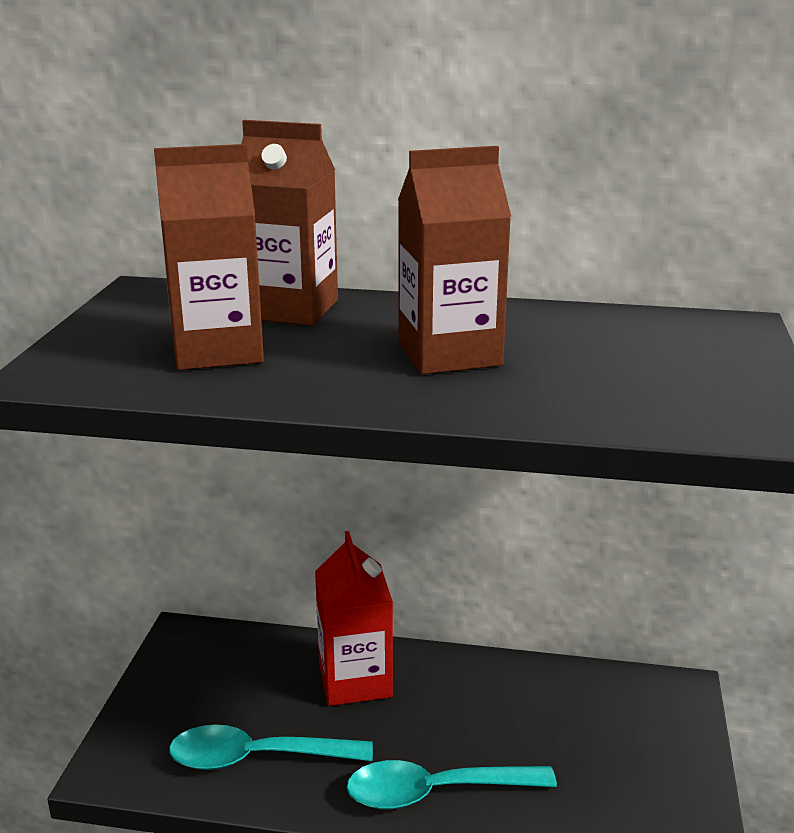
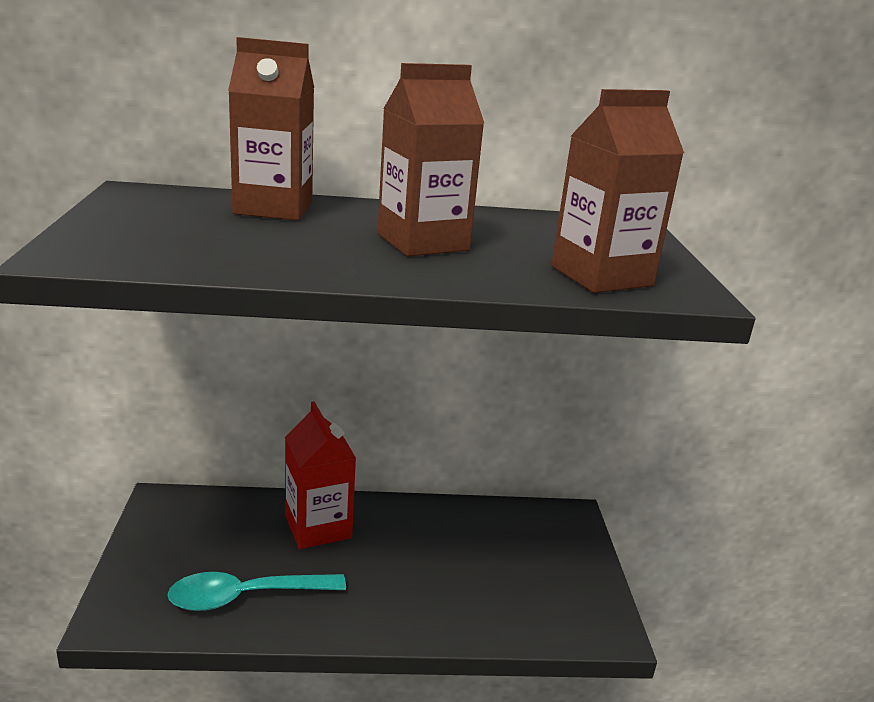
camera: 15 degrees left, 0 degrees up
(217, 351) = (222, 238): brown carton -> brown carton (601, 276)
(435, 792) = (402, 610): turquoise spoon -> none

